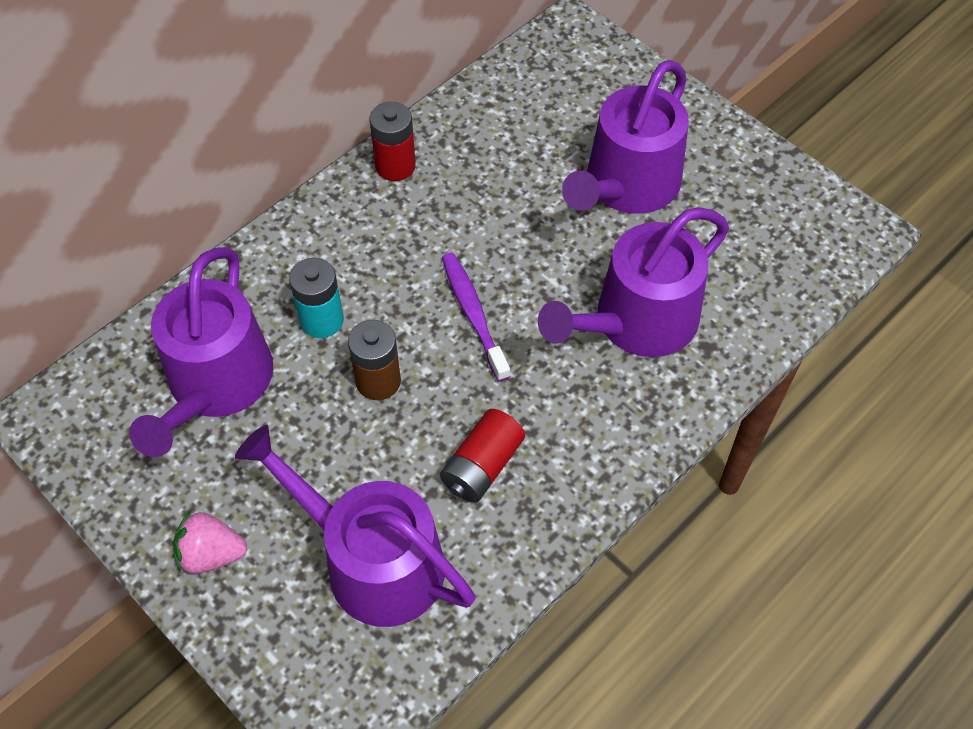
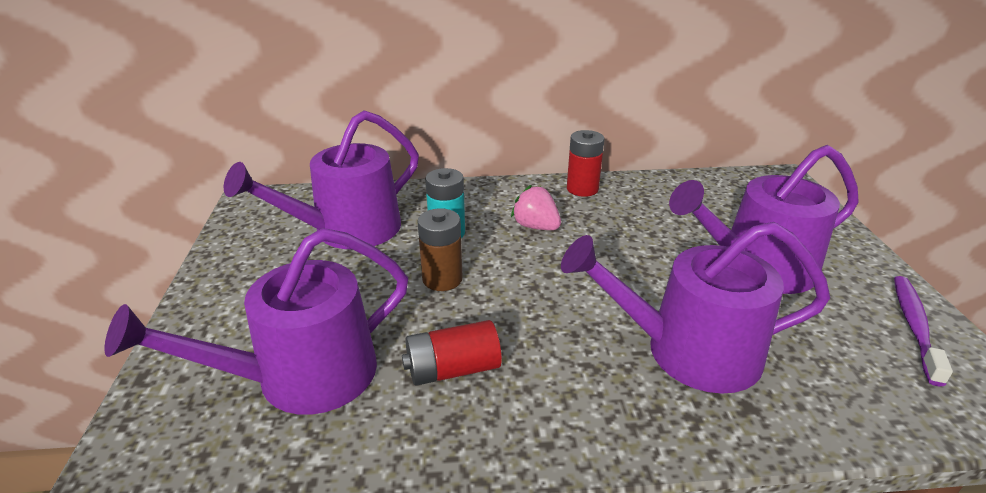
camera: 40 degrees right, 25 degrees down
(211, 554) = (224, 306): pink strawberry -> pink strawberry (536, 226)
(372, 561) = (302, 376): purple watering can -> purple watering can turned 105 degrees counterclockwise
(473, 315) = (552, 279): purple toothbrush -> purple toothbrush (914, 327)

